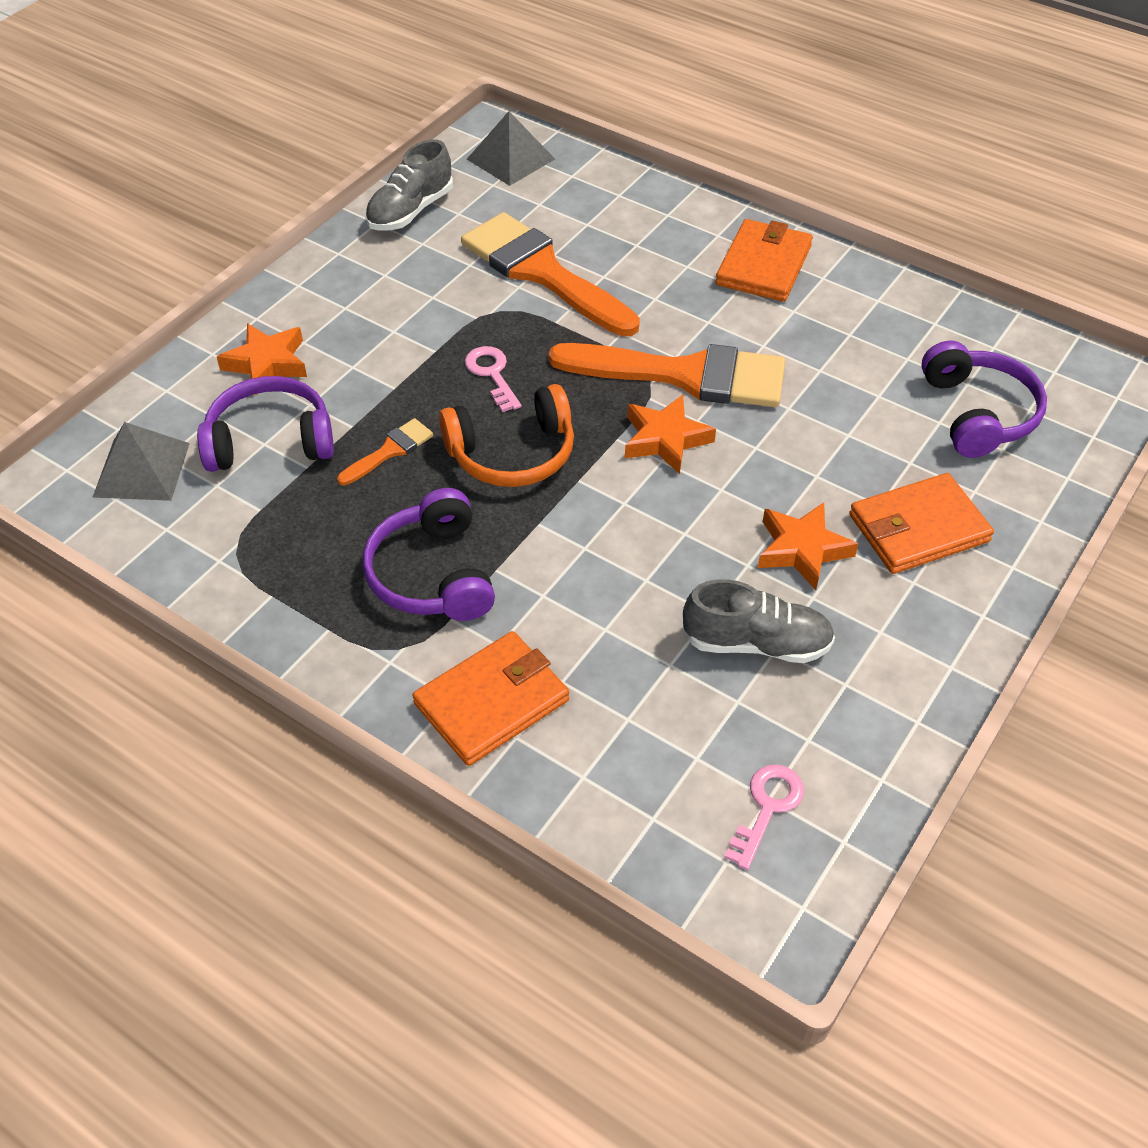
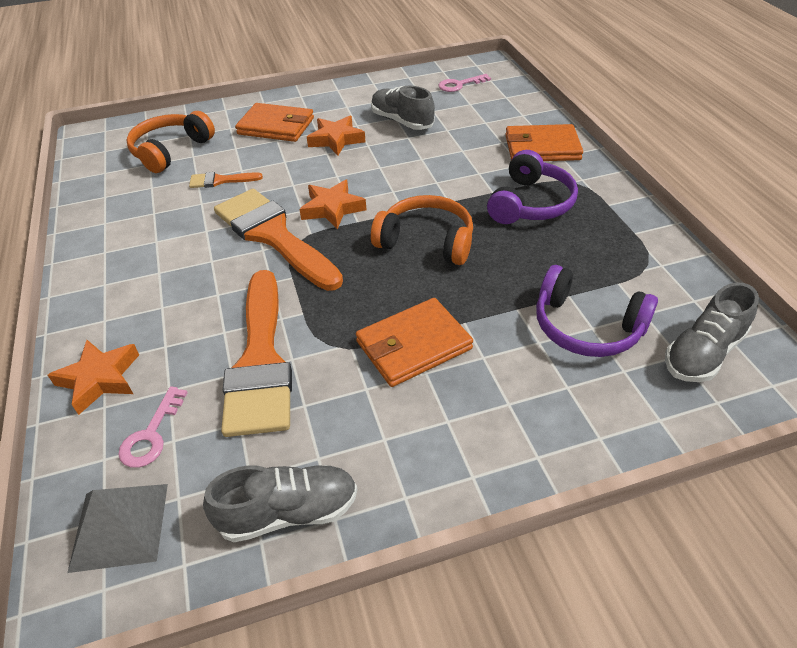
camera: 140 degrees left, 5 degrees down
(141, 469) = (703, 353): grey pyramid -> grey shoe
(267, 363) = (554, 398): orange star -> orange star (100, 379)
(390, 451) = (503, 279): orange brush -> orange brush (220, 180)
(492, 374) = (387, 296): pink key -> pink key (151, 435)
(763, 265) = (119, 279): orange wallet -> orange wallet (413, 345)
(977, 413) = (171, 151): purple headphones -> orange headphones

